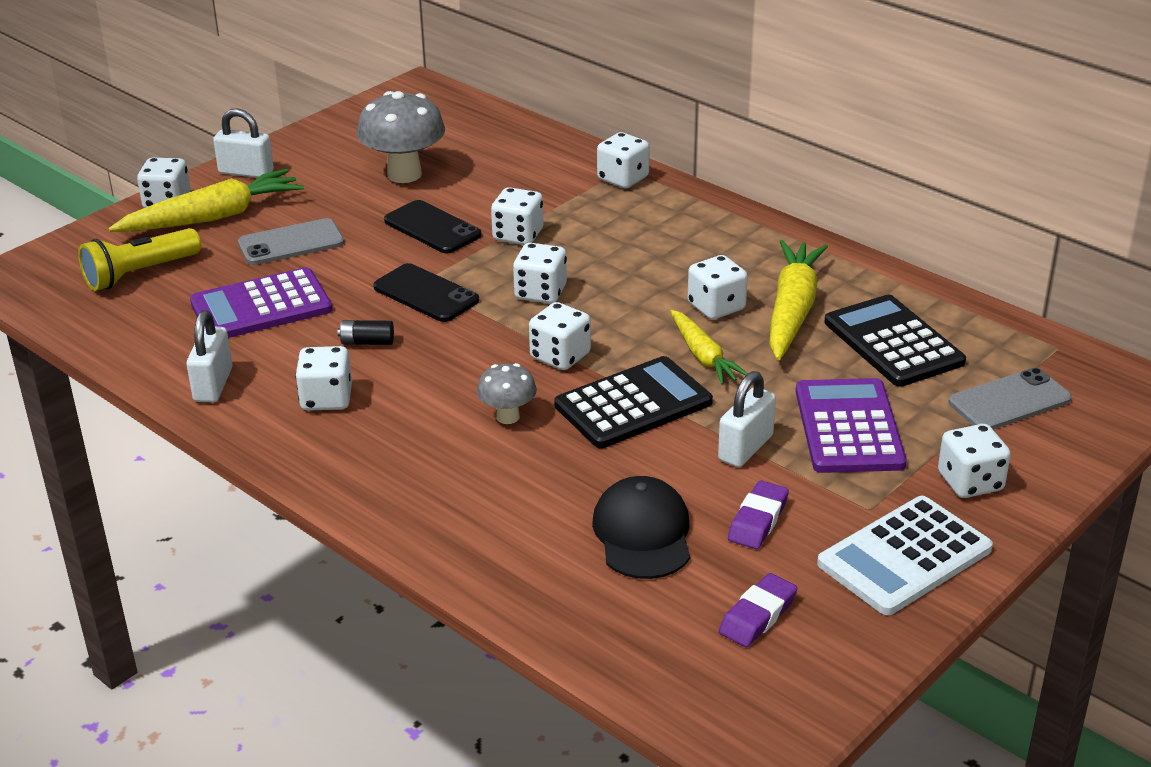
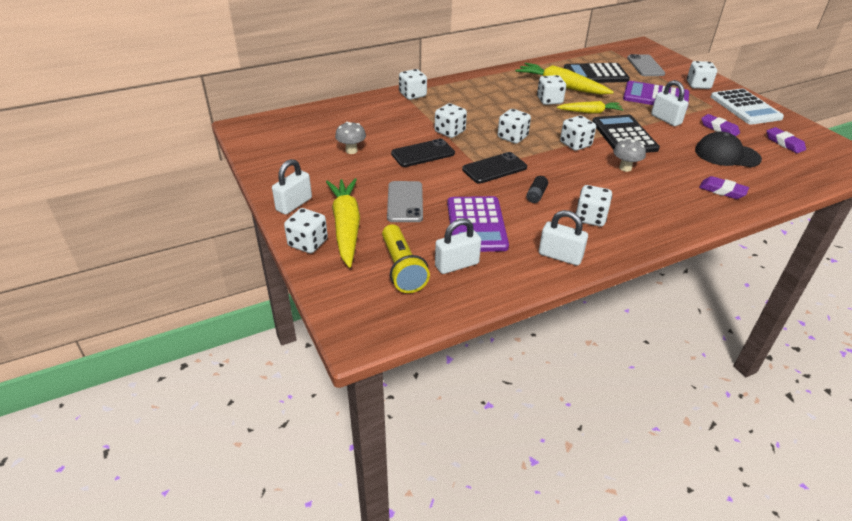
camera: 70 degrees left, 5 degrees up
(162, 309) = (457, 265): none -> white padlock
(404, 174) = (351, 151): grey mushroom -> grey mushroom, size x0.55
(490, 531) = (722, 191): none -> purple eraser

